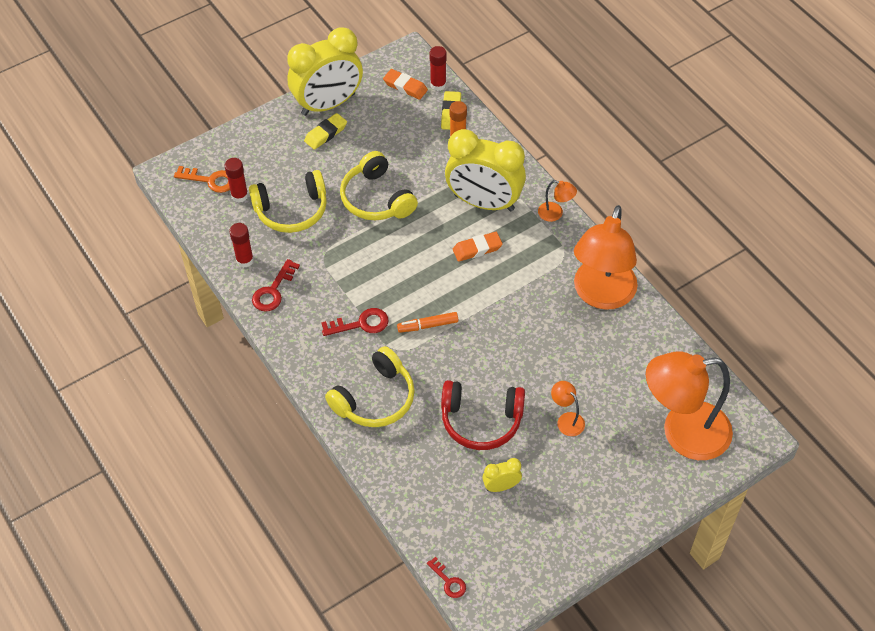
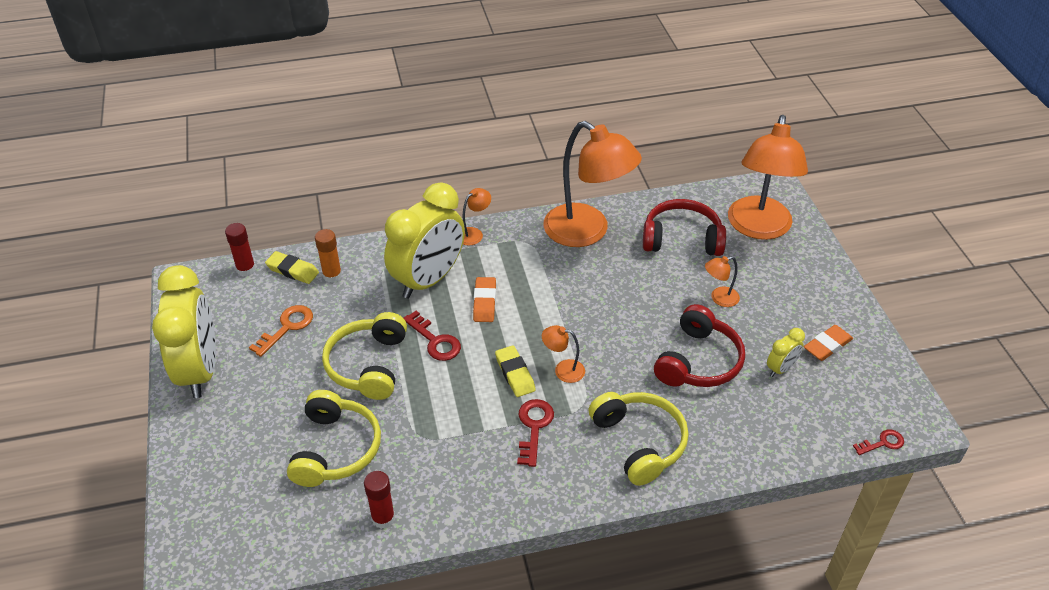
camera: 70 degrees left, 10 degrees down
(210, 180) = (232, 524): orange key -> orange key (287, 327)
(239, 196) = (279, 497): red glue stick -> none
(273, 291) = (445, 500): red key -> red key (435, 341)
(326, 134) = (242, 385): yellow eraser -> yellow eraser (515, 374)
(376, 198) = (368, 365): yellow headphones -> yellow headphones turned 105 degrees clockwise
(405, 86) = (227, 296): orange eraser -> orange eraser (827, 345)
(427, 325) = (563, 370): orange marker -> orange lamp
(501, 486) = (781, 369): yellow clock -> yellow clock turned 135 degrees counterclockwise
(632, 372) = (682, 239): none -> red headphones

